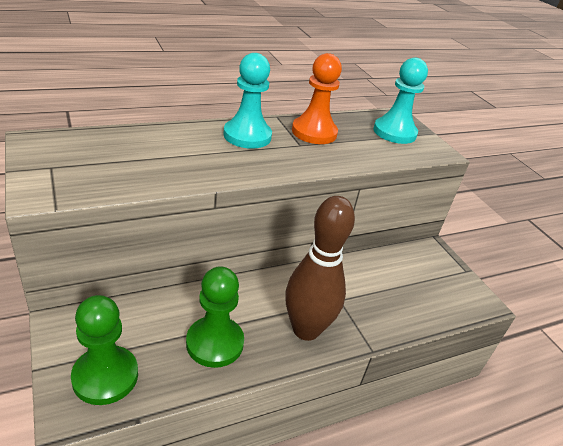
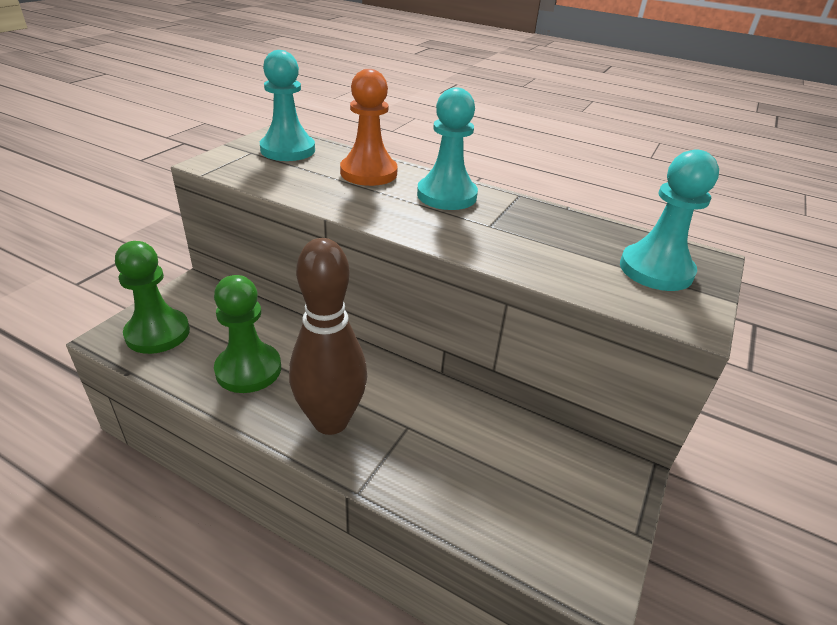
camera: 55 degrees right, 0 degrees up
(78, 150) = (288, 150): none -> turquoise pawn
(314, 132) = (532, 223): orange pawn -> orange pawn (368, 173)

